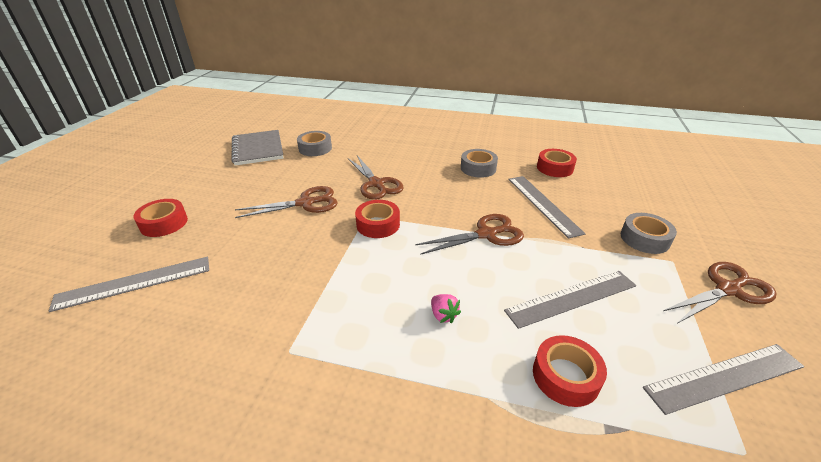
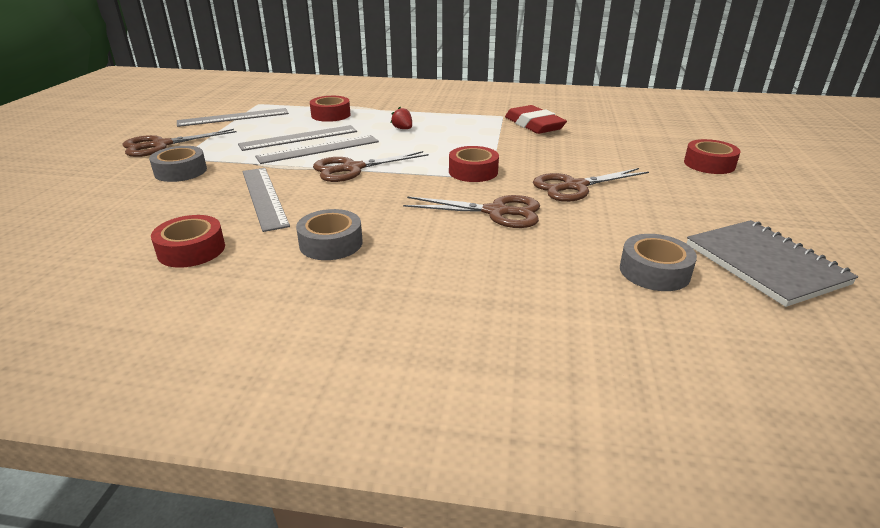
camera: 175 degrees right, 5 degrees down
(134, 283) = (655, 133): grey ruler -> grey ruler (319, 149)
(262, 316) = (534, 125): none -> red eraser
(376, 184) = (496, 212): brown scissors -> brown scissors turned 135 degrees clockwise
(443, 315) = (403, 129): pink strawberry -> red strawberry

